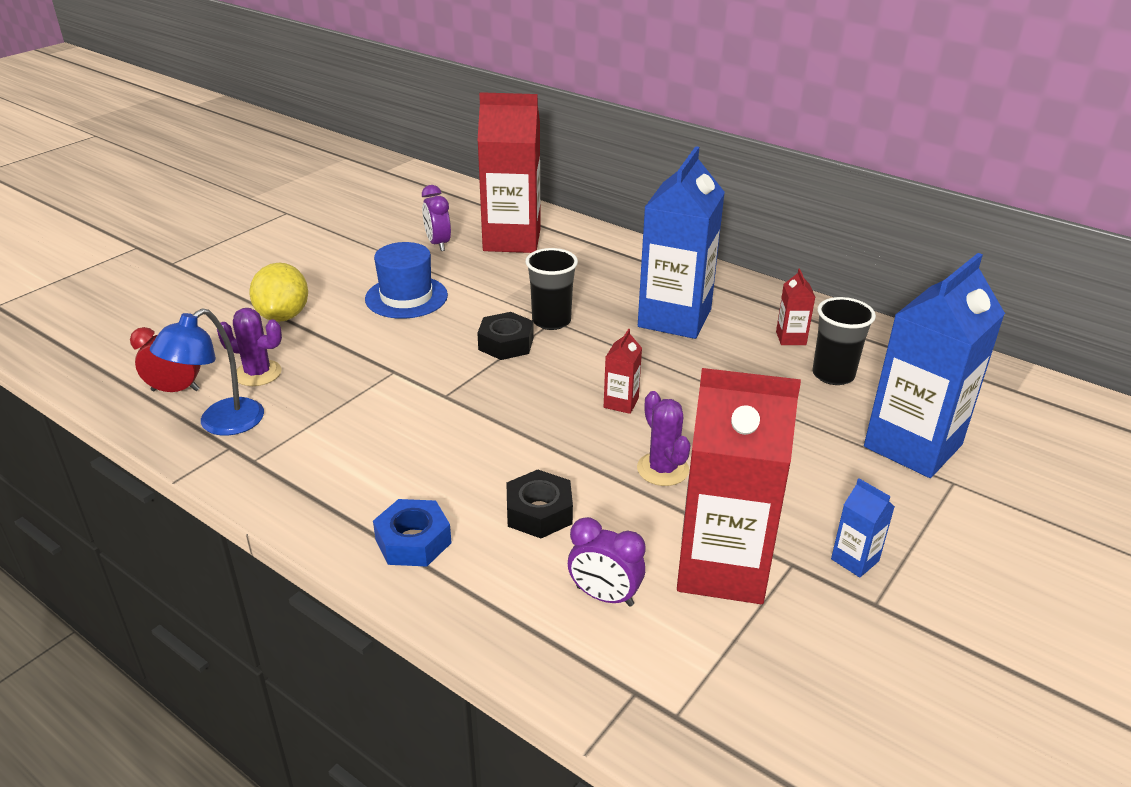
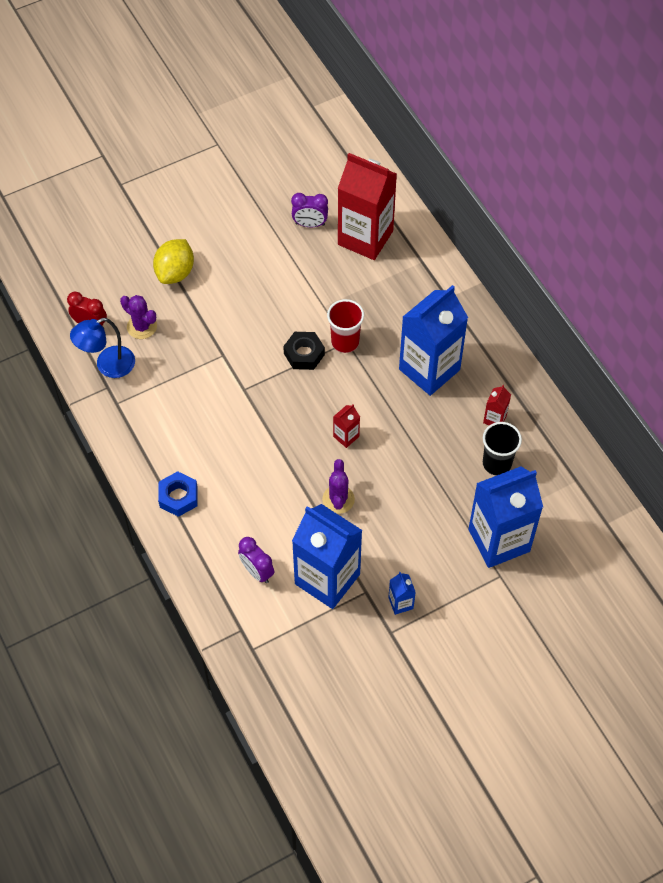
camera: 25 degrees right, 25 degrees up
(406, 297) = (261, 281): blue hat -> none
(438, 244) = (310, 224): purple clock -> purple clock turned 90 degrees counterclockwise
(539, 512) = (253, 503): black nut -> none
(551, 321) = (345, 342): black cup -> red cup
(722, 568) = (327, 579): red carton -> blue carton

